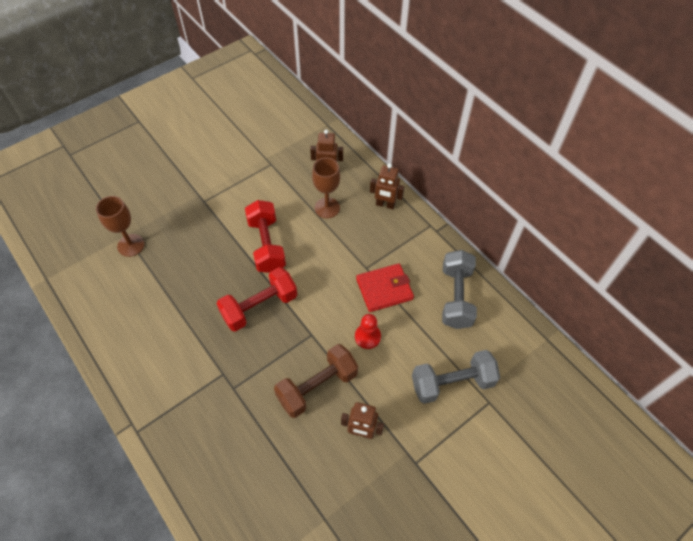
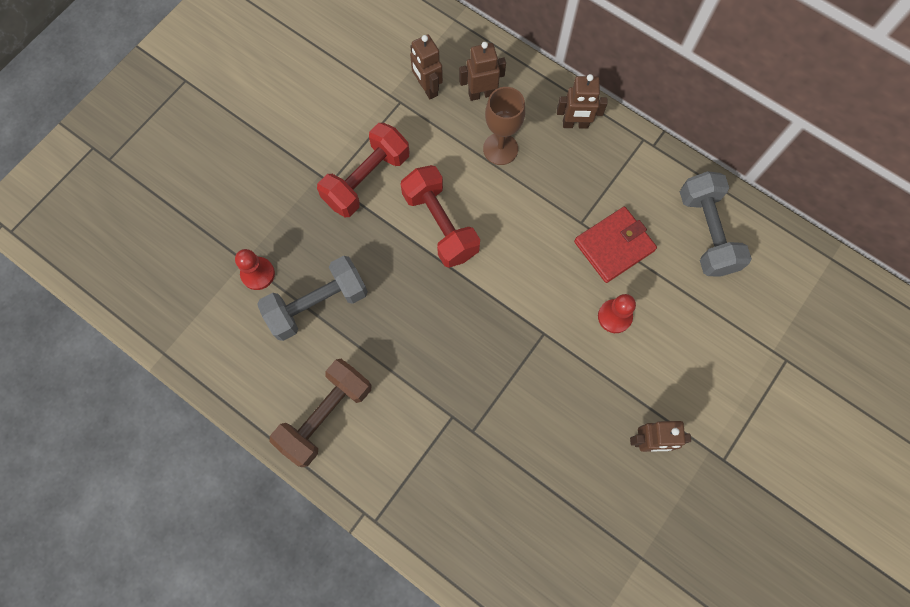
camera: 15 degrees left, 15 degrees up
(131, 245) = (258, 274): brown goblet -> red pawn
(259, 307) = (464, 314): red dumbbell -> red dumbbell (366, 179)
(292, 160) = (427, 88): none -> brown robot
(317, 387) = (575, 399): brown dumbbell -> brown dumbbell (326, 415)
(452, 383) = (736, 348): grey dumbbell -> grey dumbbell (317, 304)

